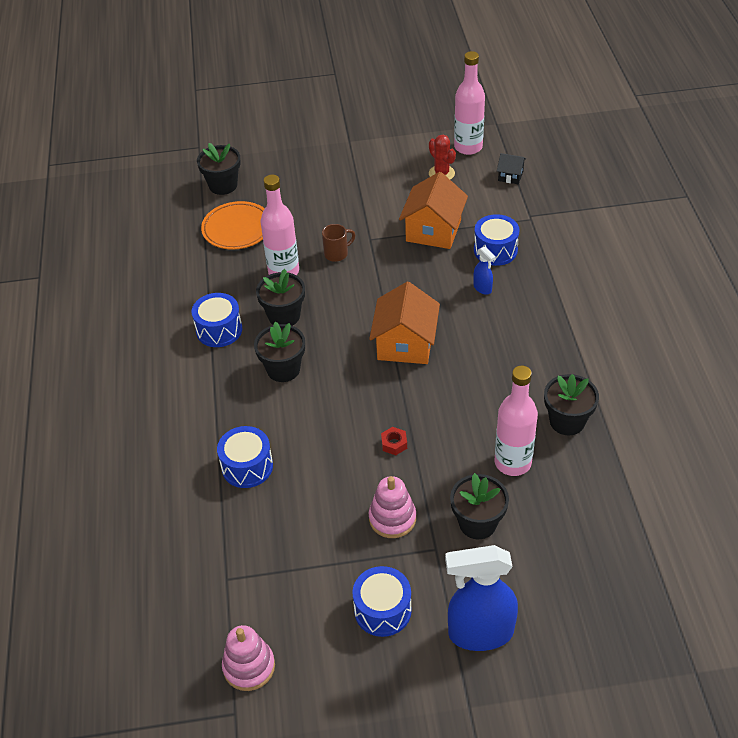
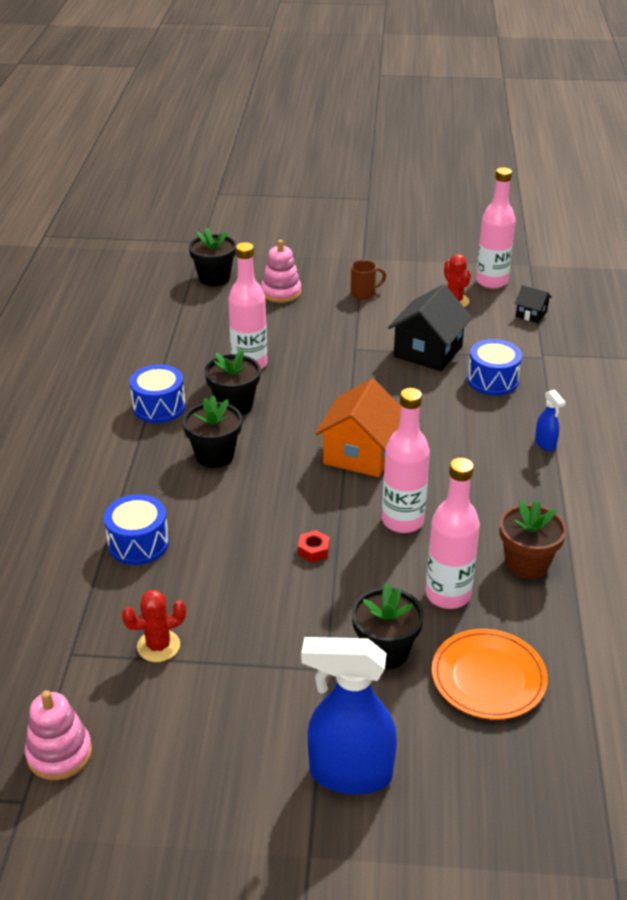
camera: 10 degrees right, 10 degrees down
(237, 229) = (214, 318): orange plate -> orange plate (488, 678)
(296, 557) = (158, 646): none -> red cactus
(337, 253) = (313, 357): brown mug -> brown mug (364, 293)
(382, 610) = (239, 724): blue drum -> none
(392, 518) = (285, 627): pink stacking toy -> pink stacking toy (281, 292)
(433, 231) = (428, 351): orange house -> black house
(458, 402) = (402, 521): none -> pink bottle
(482, 288) = (466, 414): blue spray bottle -> blue spray bottle (545, 444)
(567, 421) = (526, 563): black flower pot -> brown flower pot

